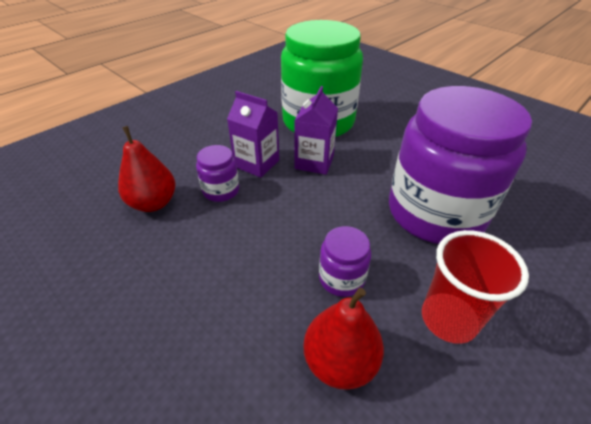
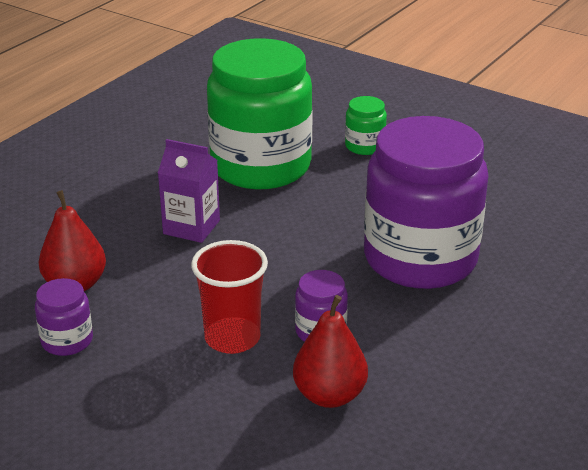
camera: 10 degrees left, 10 degrees down
(221, 190) = (155, 262): purple jar -> purple jar (67, 341)
(314, 162) = (266, 218): purple carton -> none
(395, 114) = (364, 146): none -> green jar
(448, 319) = (434, 352): red cup -> red cup (232, 338)

